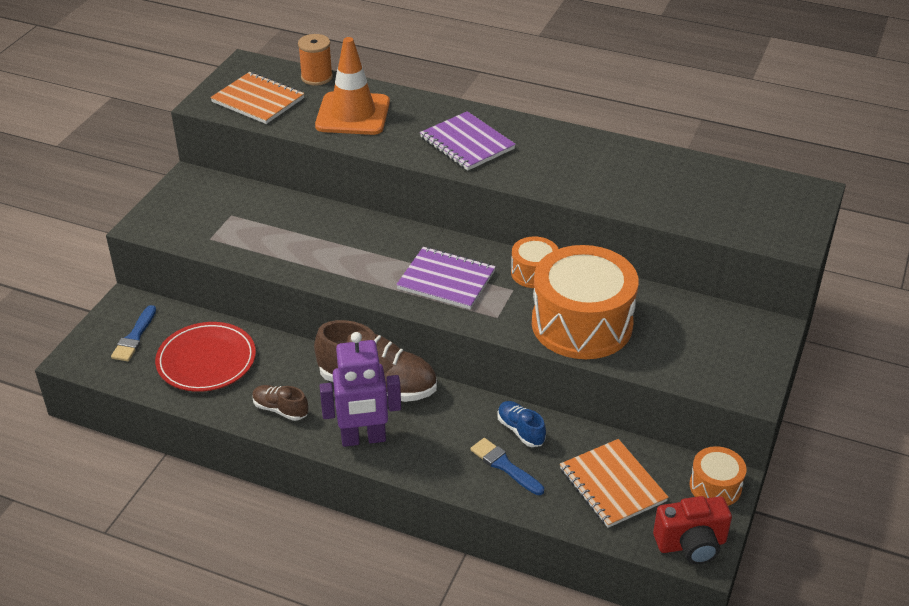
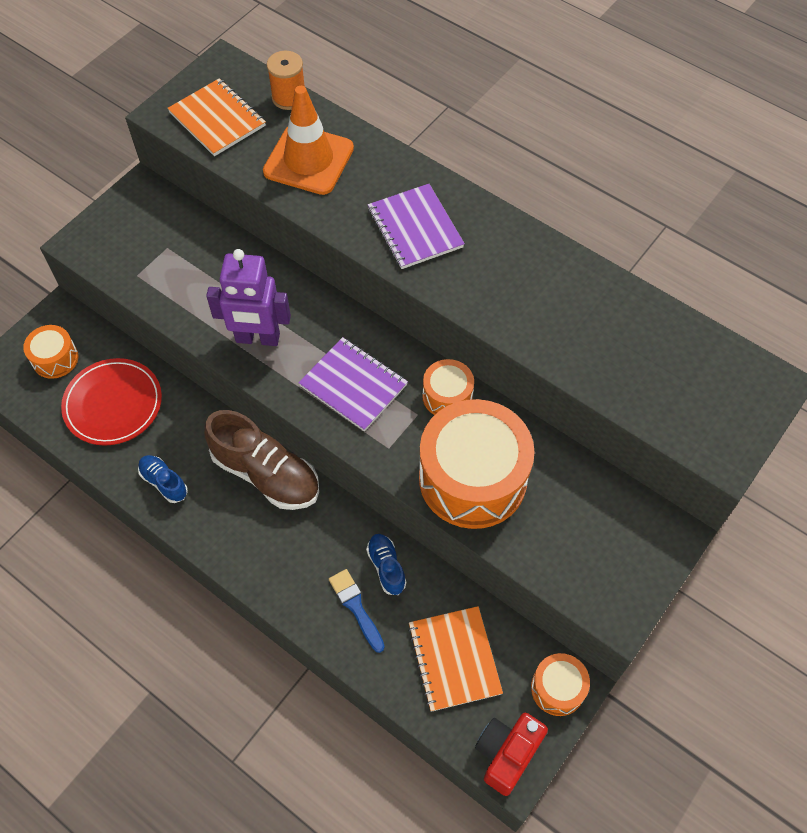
camera: 15 degrees right, 20 degrees up
(134, 337) = (55, 359): blue brush -> orange drum
(280, 409) = (164, 482): brown shoe -> blue shoe
(363, 439) = (231, 538): purple robot -> purple robot (257, 338)
(691, 544) = (507, 754): red camera -> red camera turned 120 degrees clockwise

